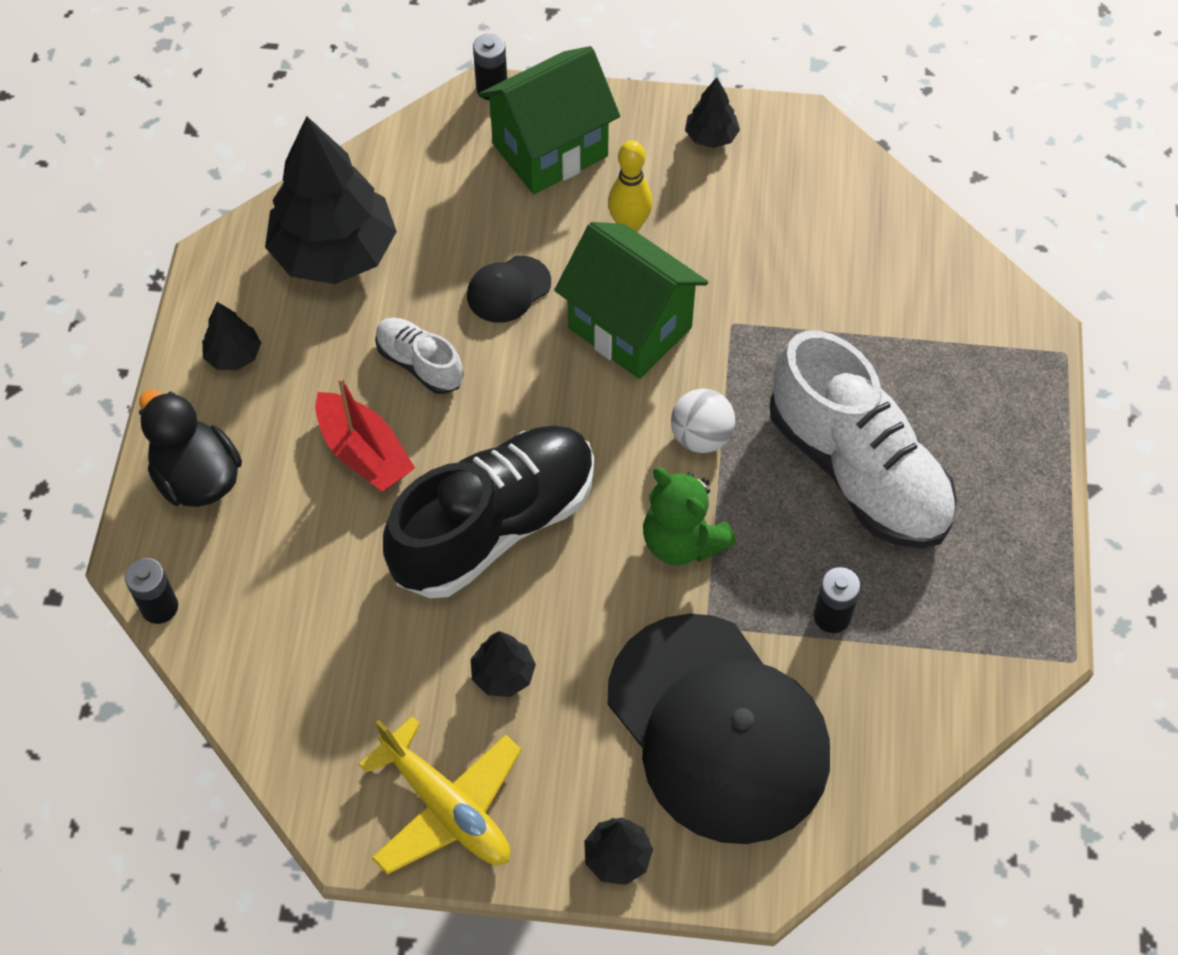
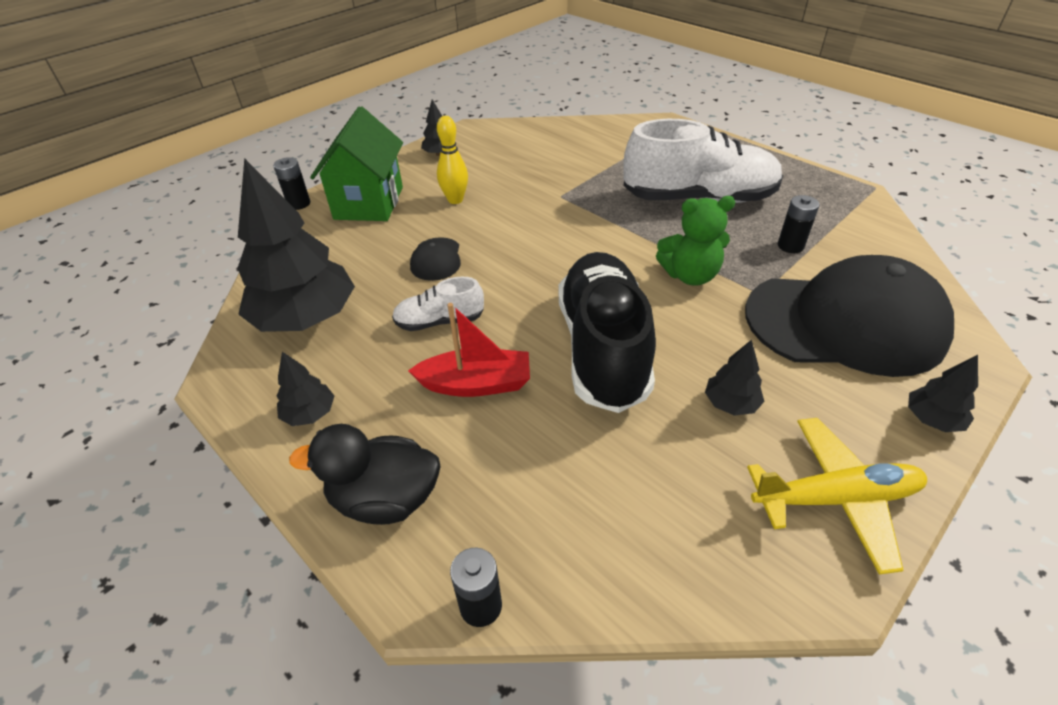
camera: 50 degrees left, 15 degrees down
(630, 327) = (520, 228): green house -> none
(701, 437) = (623, 237): white ball -> none

